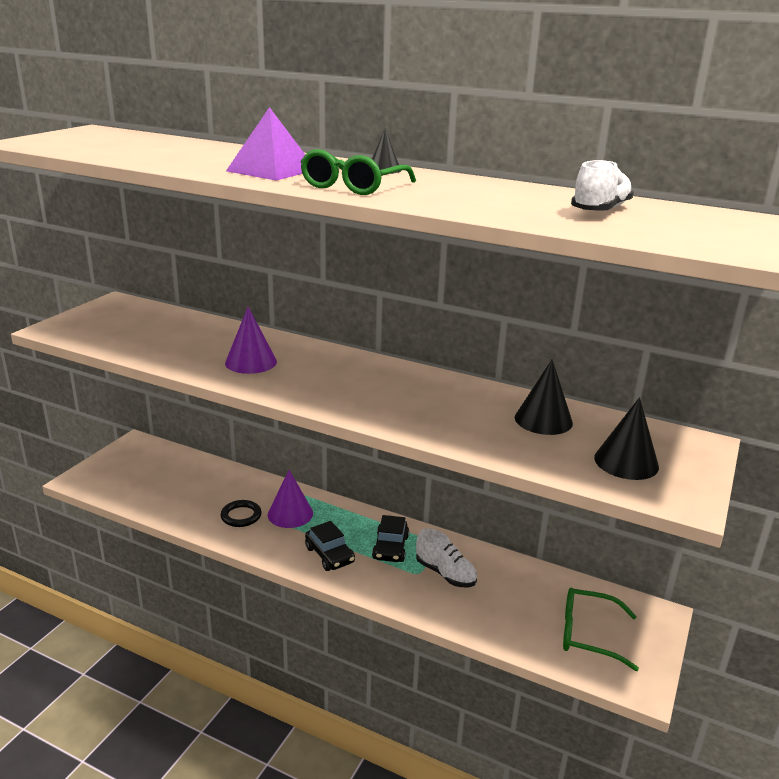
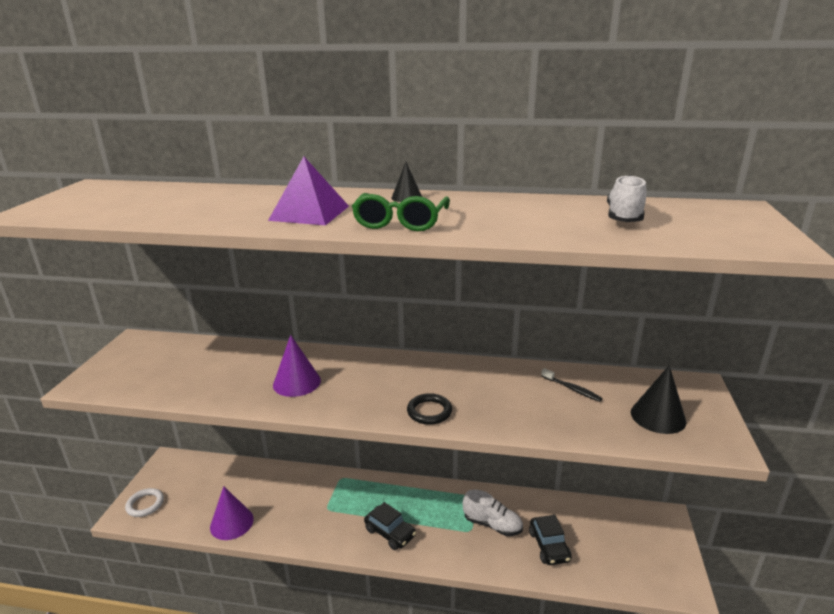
camera: 15 degrees left, 0 degrees up
(99, 476) = (145, 504): none -> white ring
(241, 516) = (296, 513): black ring -> black ring (429, 411)
(290, 514) = (339, 500): purple cone -> purple cone (231, 523)
(390, 548) = (437, 511): black car -> black car (549, 546)
(543, 420) = (572, 389): black cone -> black toothbrush
(588, 634) = (625, 551): green glasses -> none

